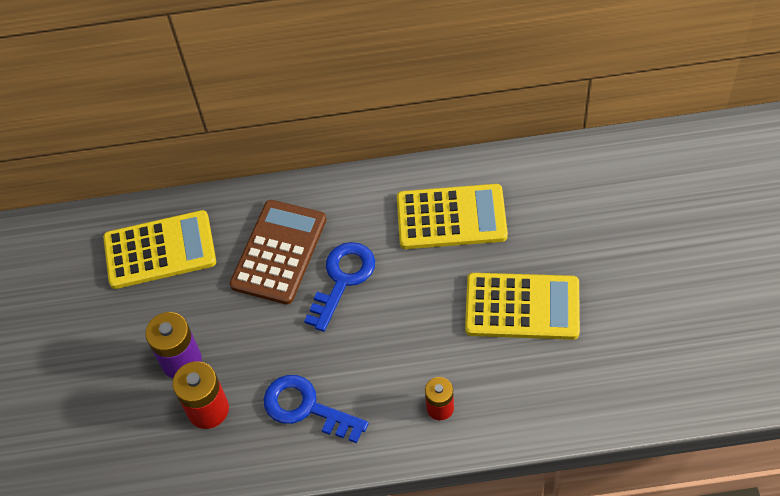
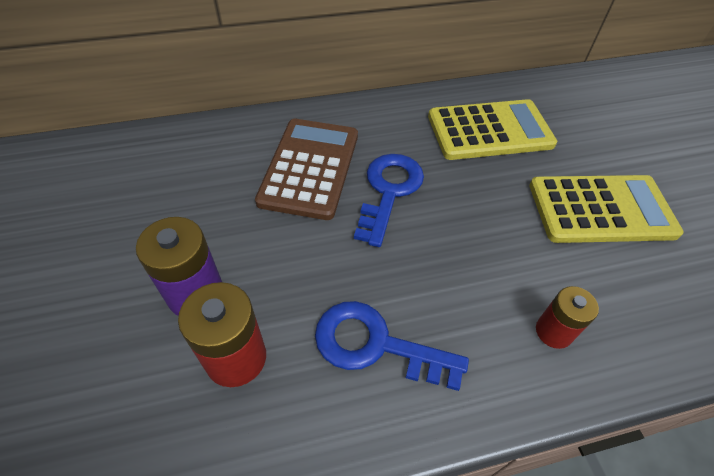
camera: 15 degrees left, 5 degrees down
(160, 250) = (168, 171): yellow calculator -> none

